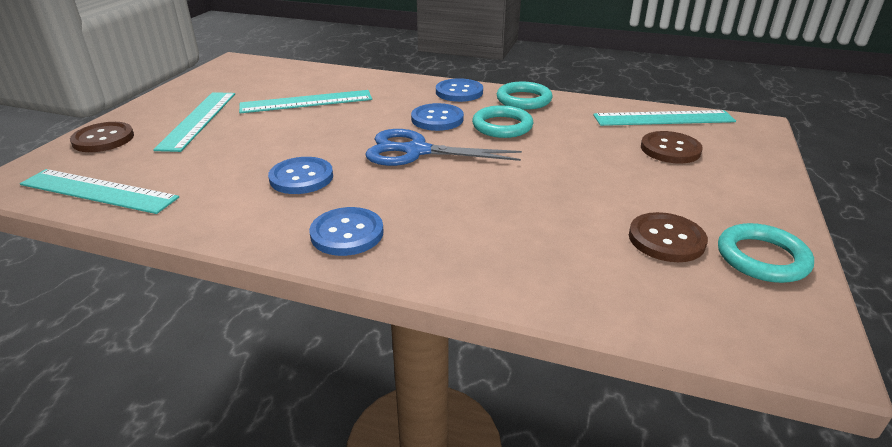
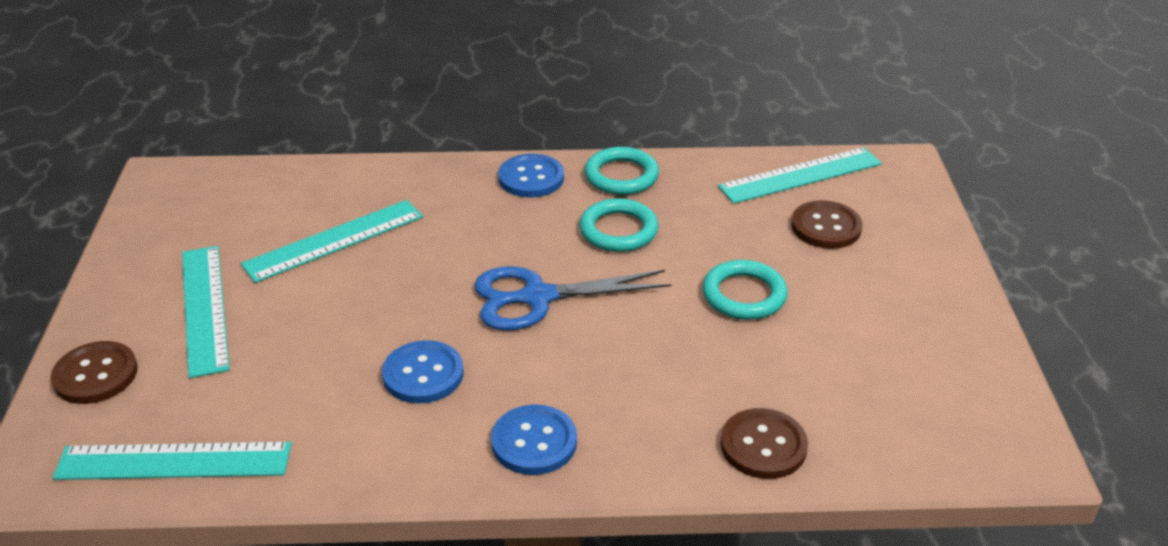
camera: 20 degrees left, 5 degrees up
(437, 119) = (531, 235): blue button -> none
(666, 239) = (867, 362): brown button -> brown button (763, 446)
(762, 258) = (962, 362): turquoise ring -> turquoise ring (744, 295)

